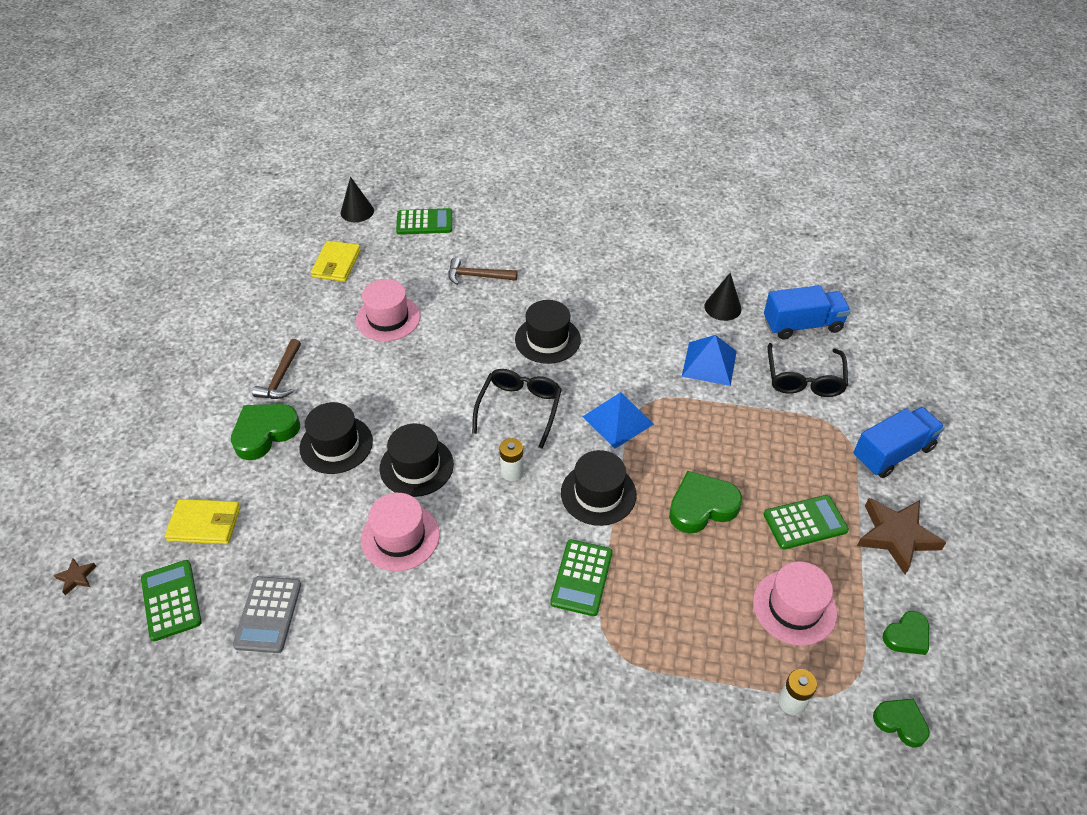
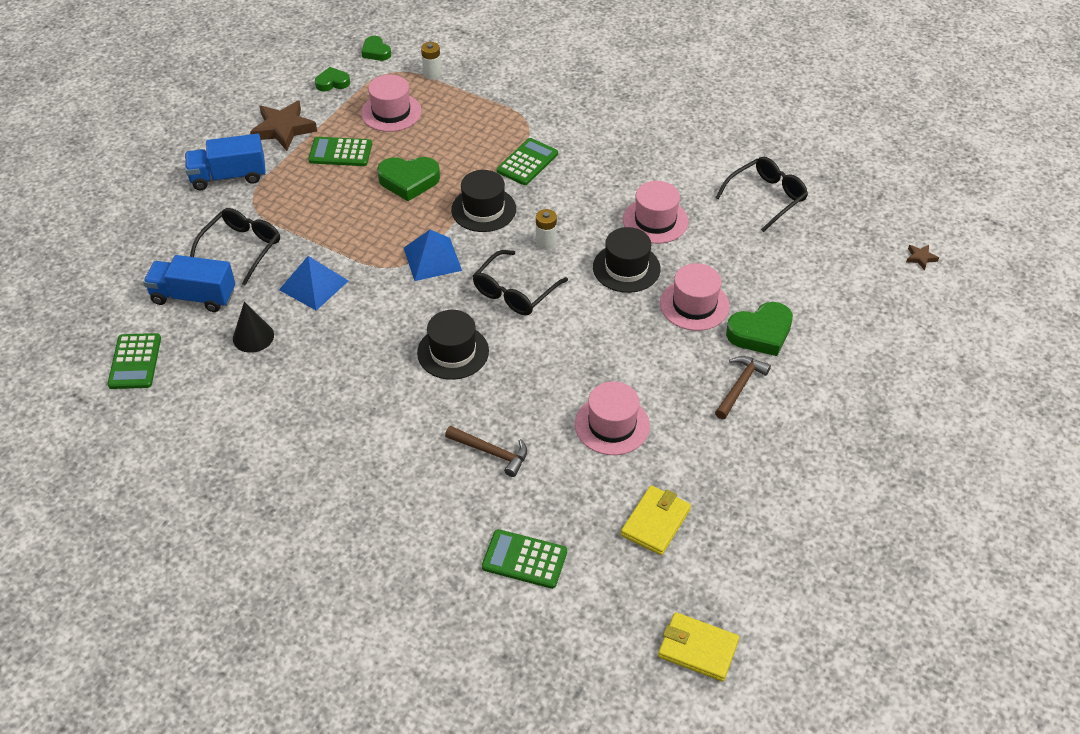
camera: 160 degrees left, 0 degrees up
(171, 600) = (841, 224): green calculator -> green calculator (135, 362)
(204, 524) = (817, 270): yellow wallet -> yellow wallet (697, 648)
(268, 614) = (766, 197): grey calculator -> black glasses
(336, 444) = (694, 305): black hat -> pink hat
(357, 211) = (610, 609): black cone -> none

